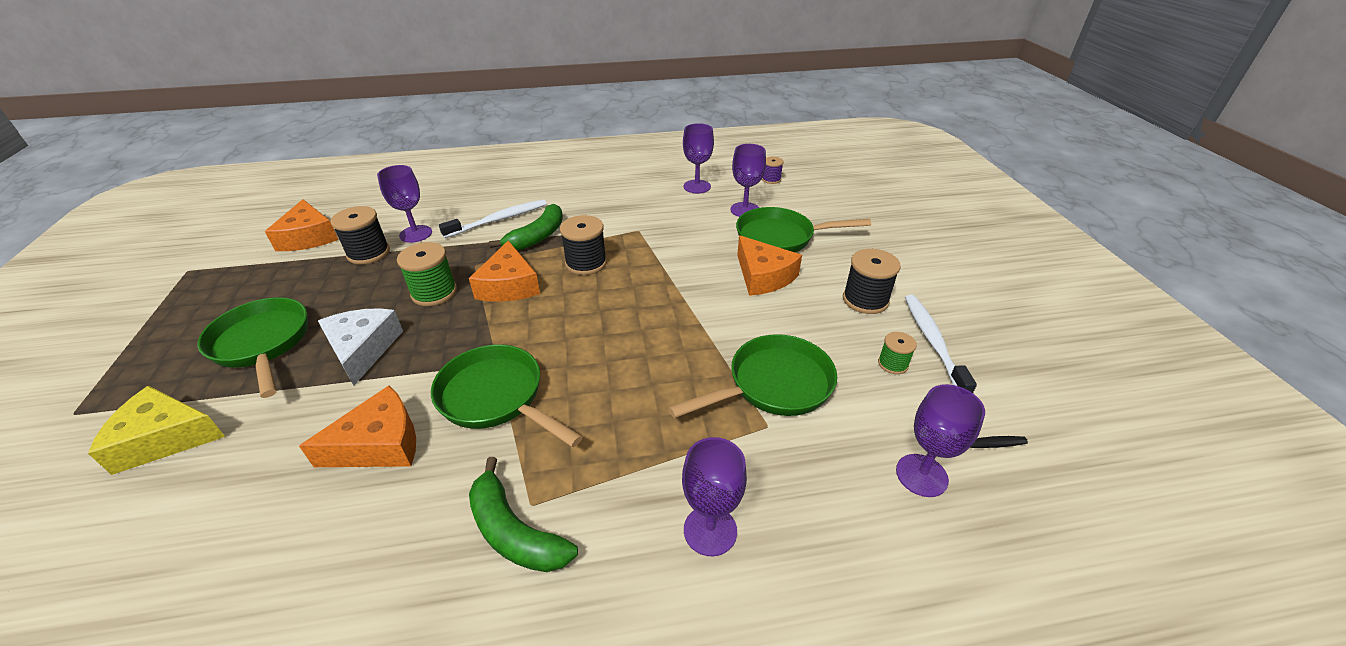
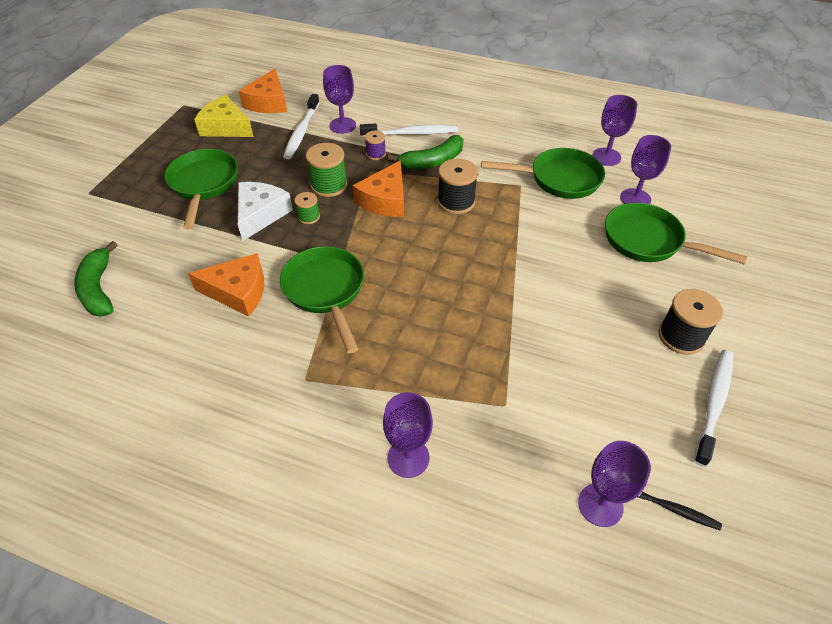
camera: 30 degrees right, 10 degrees up
(165, 438) = (127, 232): yellow cheese -> yellow cheese (226, 127)
(368, 253) = (301, 132): black spool -> white toothbrush
(515, 532) = (285, 392): green banana -> green banana (99, 289)
(763, 276) = (601, 274): orange cheese -> none
(771, 179) = (688, 173): purple spool -> purple spool (376, 154)
(773, 385) = (534, 375): green pan -> green pan (559, 179)
(893, 364) = (656, 405): green spool -> green spool (308, 217)

